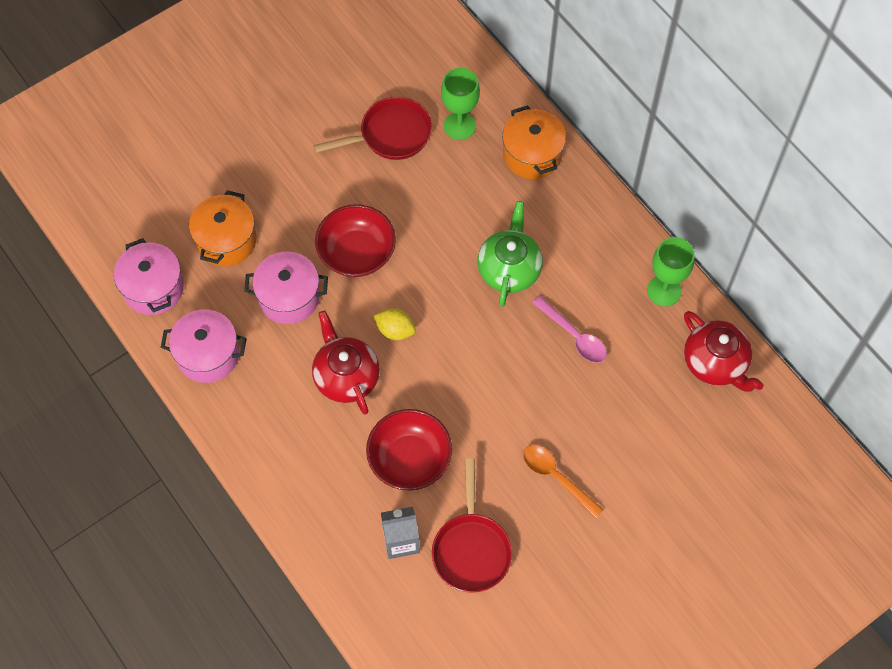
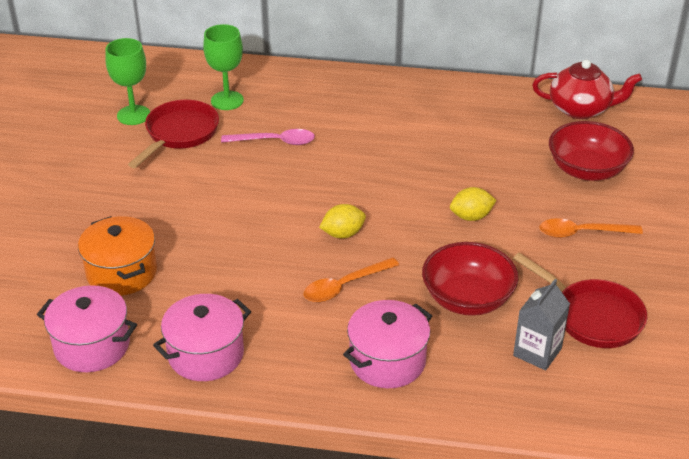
camera: 45 degrees left, 25 degrees down
(289, 297) = (227, 271): pink pot -> pink pot (387, 361)
(346, 376) = (344, 286): red teapot -> orange spoon
(357, 253) = (247, 211): red bowl -> red bowl (586, 170)
(498, 393) = (471, 217): none -> yellow lemon
(509, 269) = (376, 149): green teapot -> none
(532, 154) = (302, 85): orange pot -> none
(574, 336) = (473, 154): pink spoon -> pink spoon (275, 141)
(664, 291) = (494, 96): green goblet -> green goblet (133, 115)

